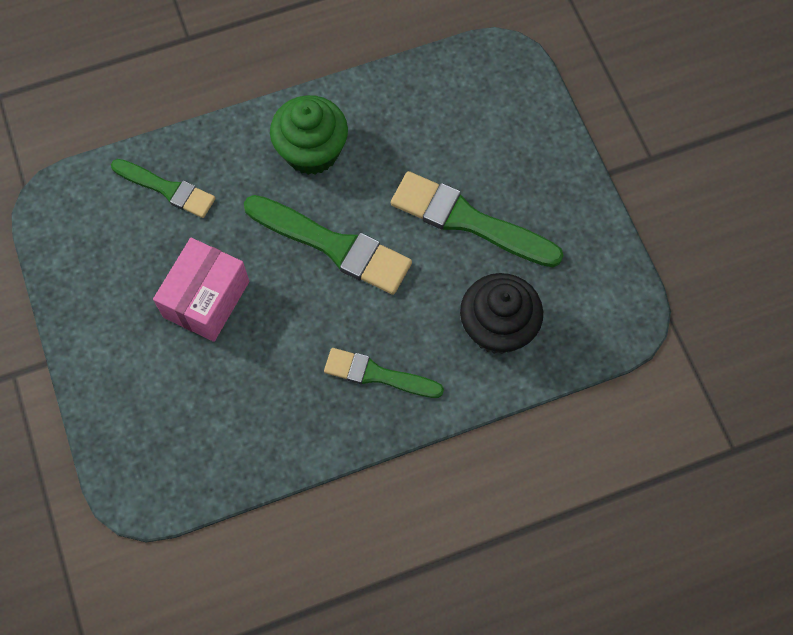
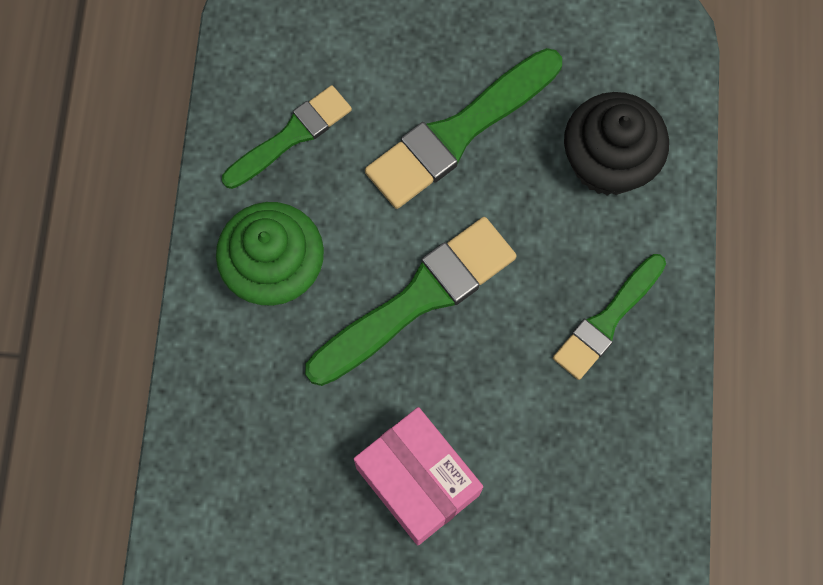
camera: 65 degrees left, 5 degrees up
(167, 189) = (239, 470): green brush -> green brush (291, 136)

